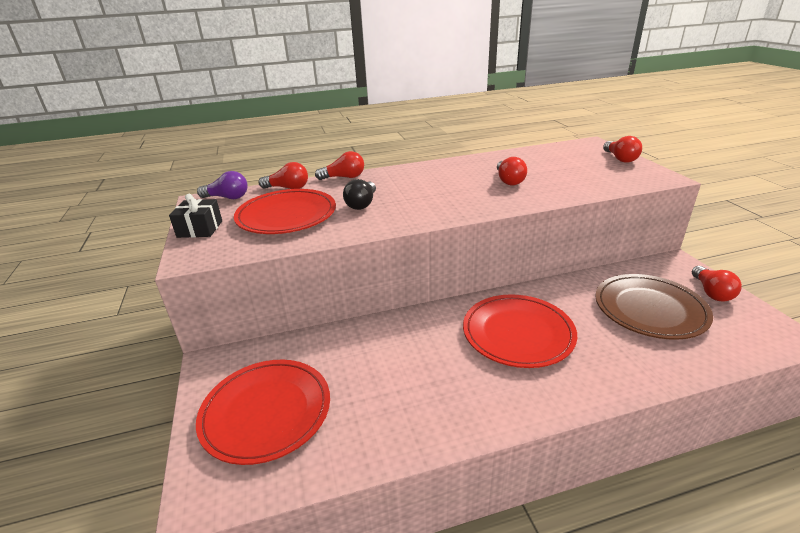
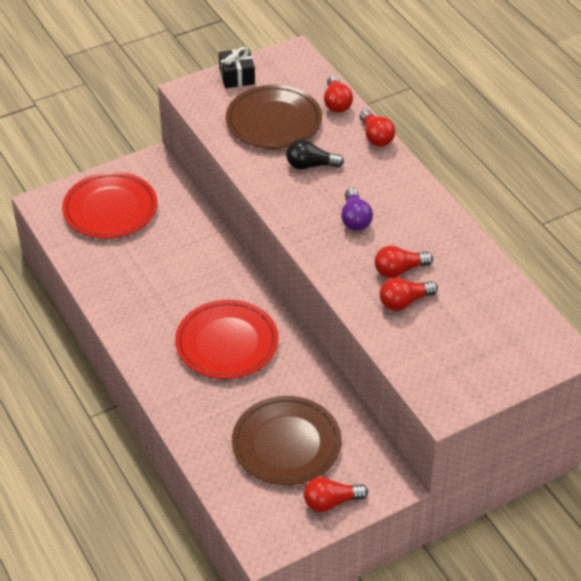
camera: 75 degrees right, 15 degrees up
(227, 197) = (304, 69): purple light bulb -> purple light bulb (355, 219)
(286, 216) = (273, 121): red plate -> brown plate
(620, 159) = (503, 375): red light bulb -> red light bulb (404, 302)

